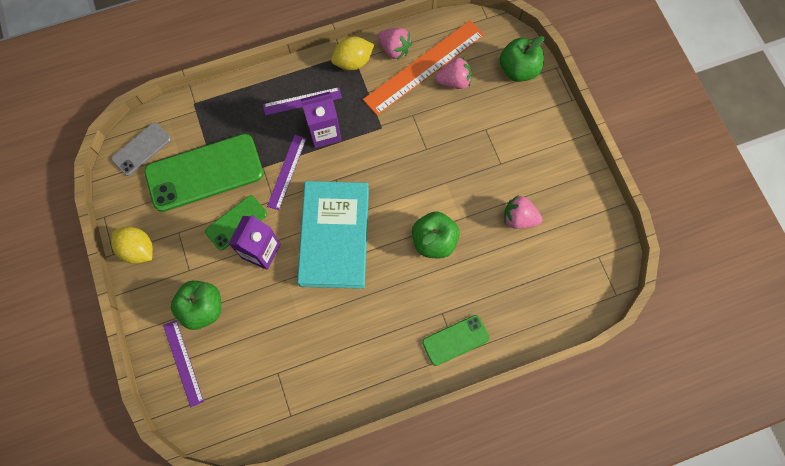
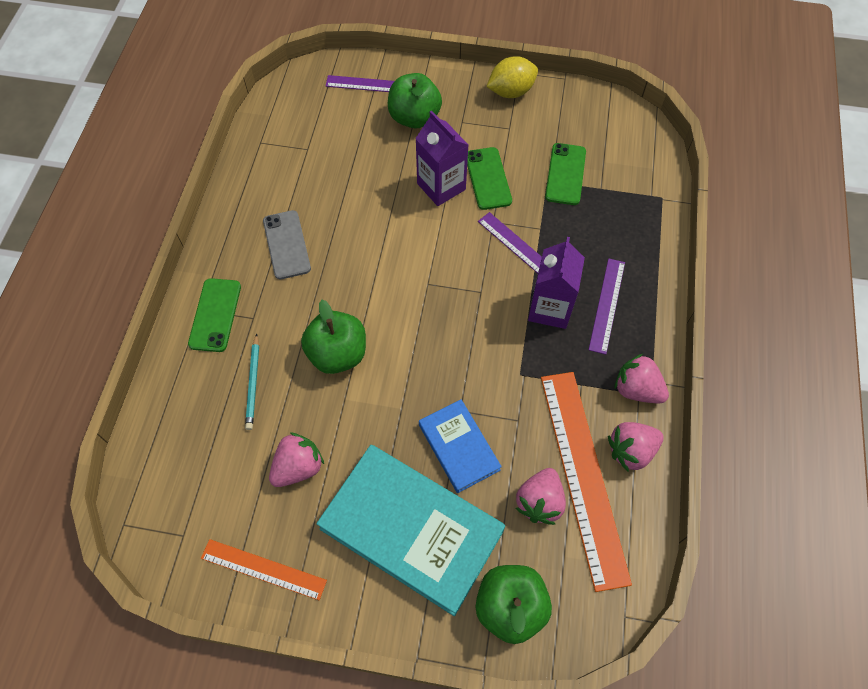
camera: 120 degrees right, 10 degrees down
(141, 149) = (627, 132): grey phone -> grey phone (287, 245)
(204, 172) = (565, 174): green phone -> green phone, size x0.53
(334, 236) = (412, 258): turquoise book -> turquoise book (411, 529)
(353, 62) = (636, 389): yellow lemon -> pink strawberry
(449, 138) = (459, 447): none -> blue book
(486, 280) = (253, 383): none -> turquoise pencil
(584, 200) = (263, 569): none -> orange ruler

